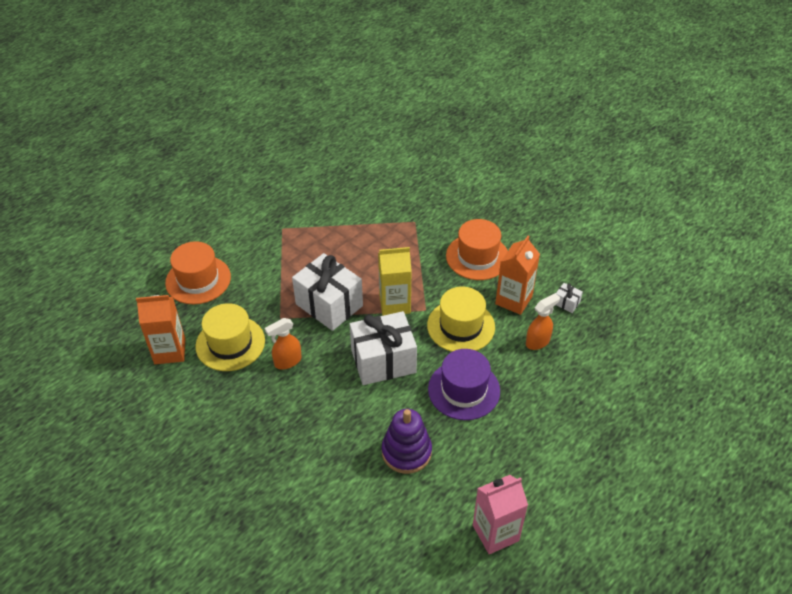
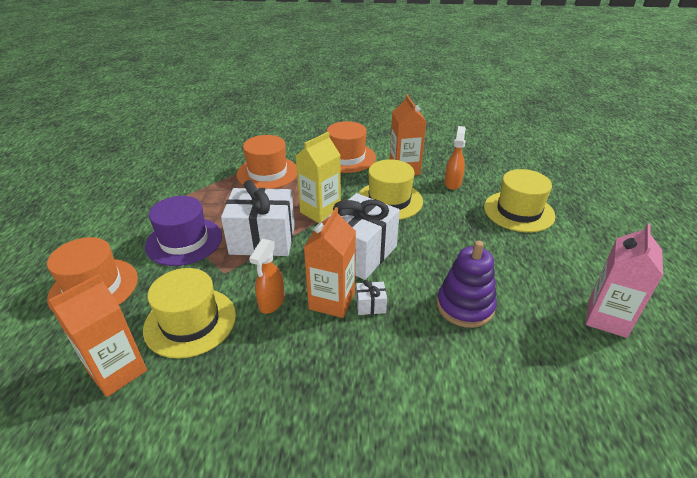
camera: 40 degrees left, 10 degrees down
(325, 386) = (332, 301): none -> orange carton
(394, 237) = (267, 173): none -> orange hat
(464, 390) = (446, 237): purple hat -> purple hat (184, 241)
(558, 406) = (518, 211): none -> yellow hat
(566, 303) = (439, 155): white gift -> white gift (370, 305)

